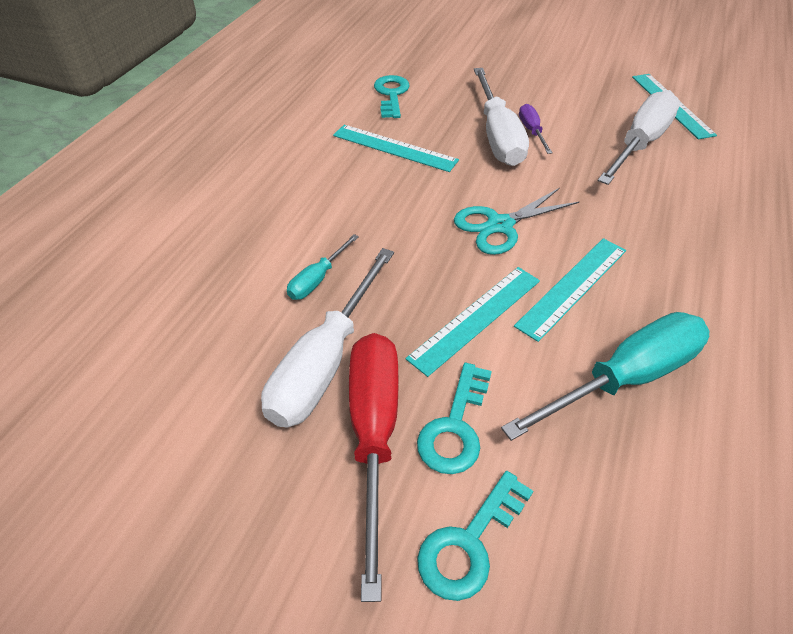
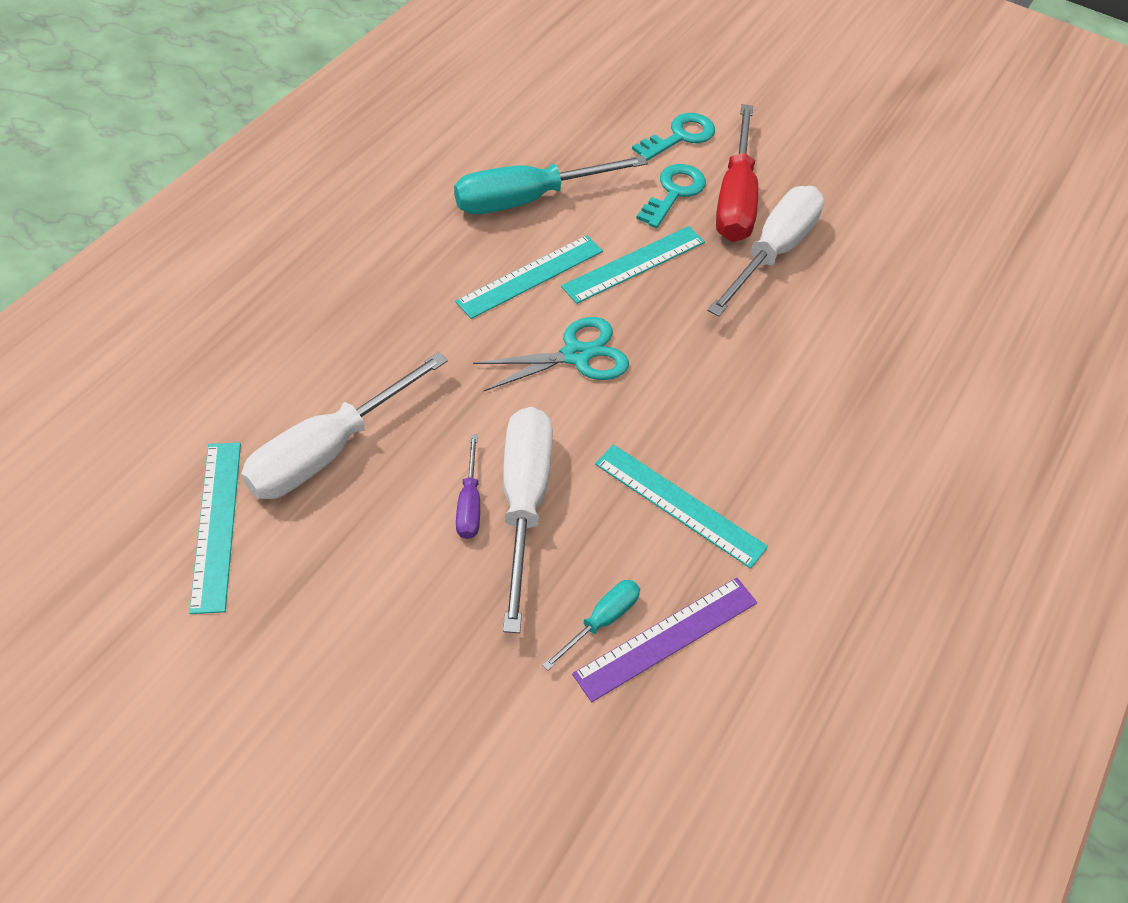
camera: 175 degrees left, 5 degrees up
(317, 279) = (782, 327): turquoise screwdriver -> turquoise screwdriver (601, 621)
(391, 95) = (666, 638): turquoise key -> purple ruler

